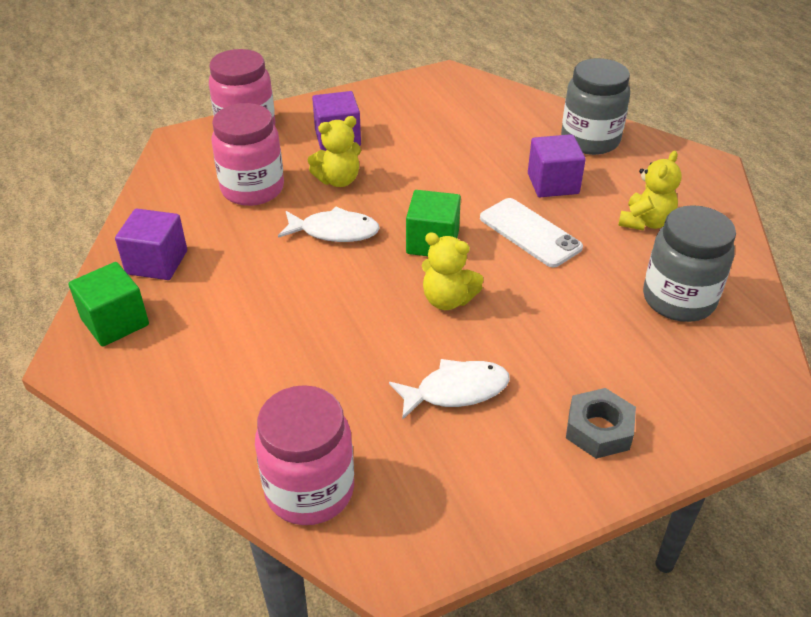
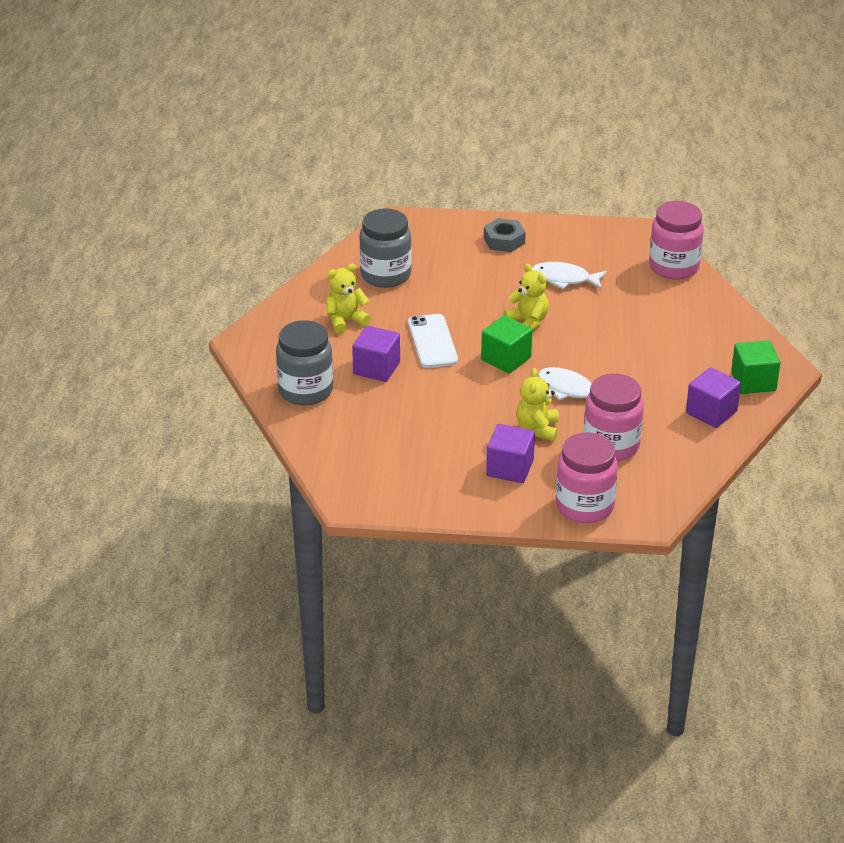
camera: 150 degrees left, 5 degrees down
(338, 180) = (537, 429): yellow teddy bear -> yellow teddy bear turned 90 degrees counterclockwise

